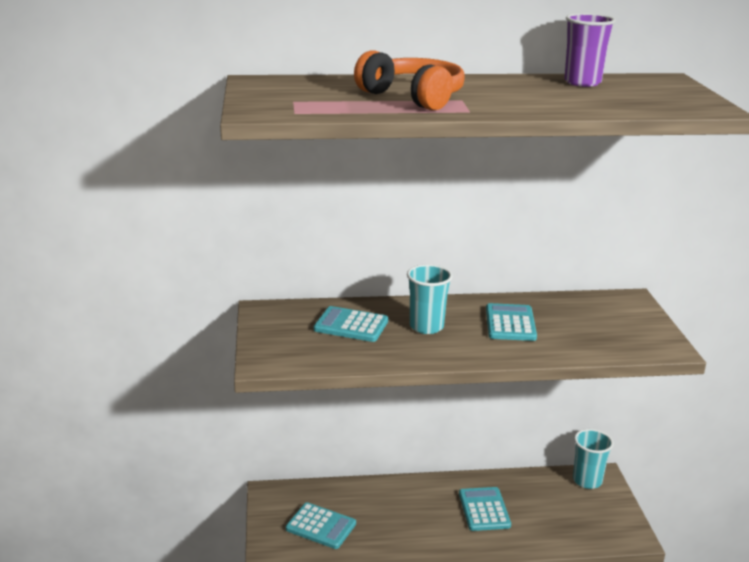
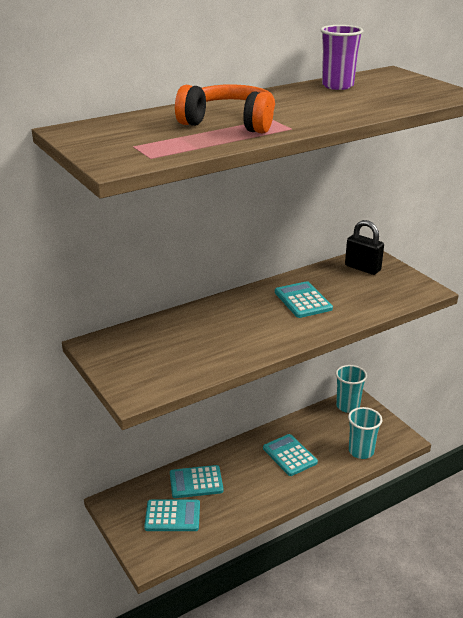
camera: 25 degrees left, 5 degrees up
(351, 325) = (180, 338): turquoise calculator -> turquoise calculator (196, 482)
(426, 326) = (242, 321): turquoise cup -> turquoise cup (361, 451)
(609, 308) = (362, 268): none -> black padlock

